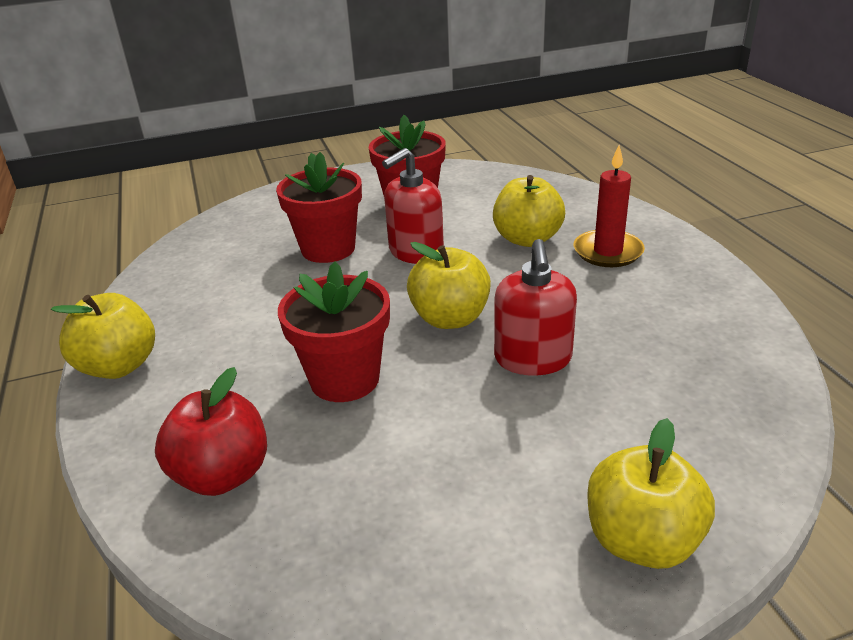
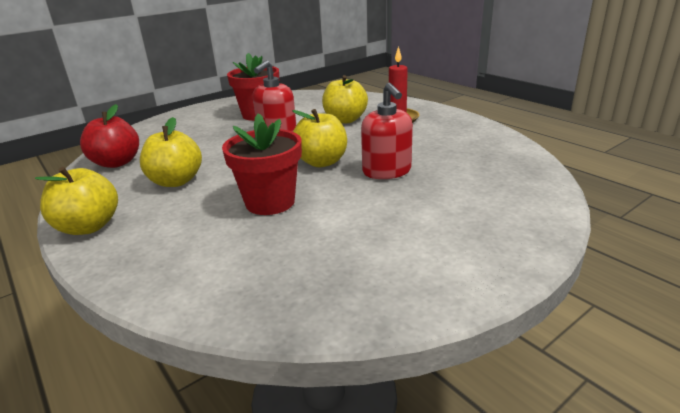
camera: 20 degrees left, 5 degrees down
(222, 475) = (212, 268): red apple -> red apple (116, 163)
(328, 249) = (215, 142): red flower pot -> none
(641, 540) = (509, 238): yellow apple -> yellow apple (176, 181)

